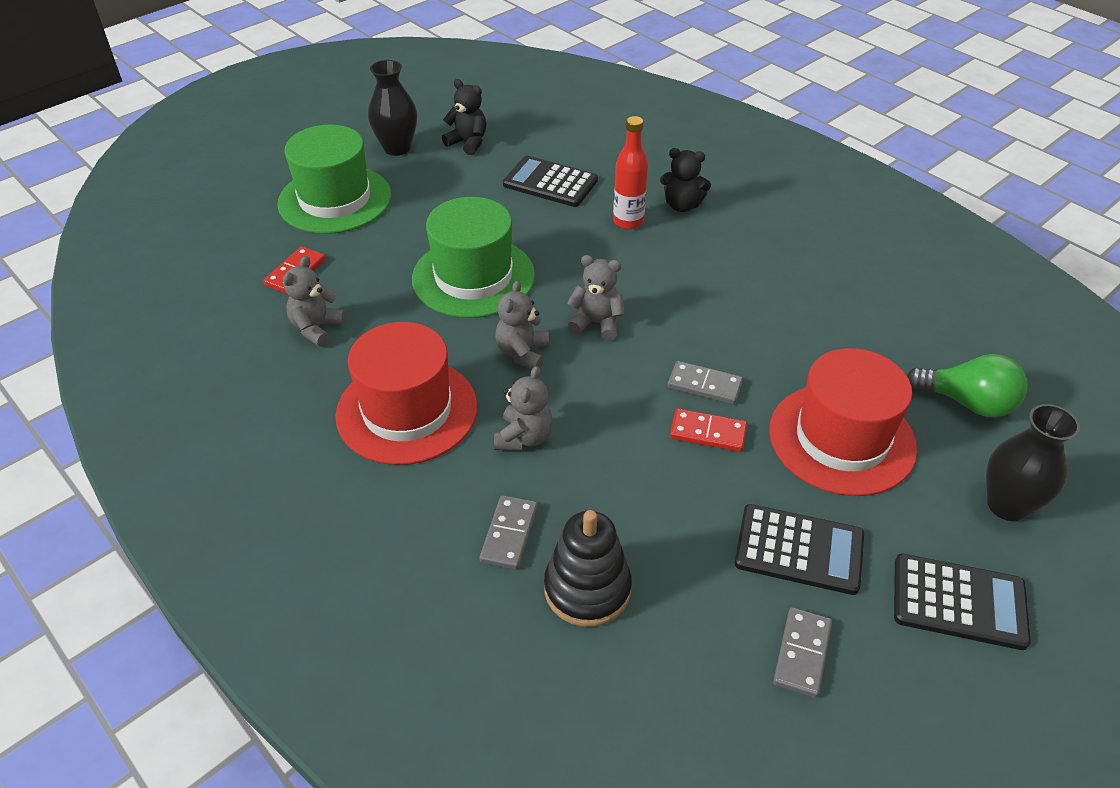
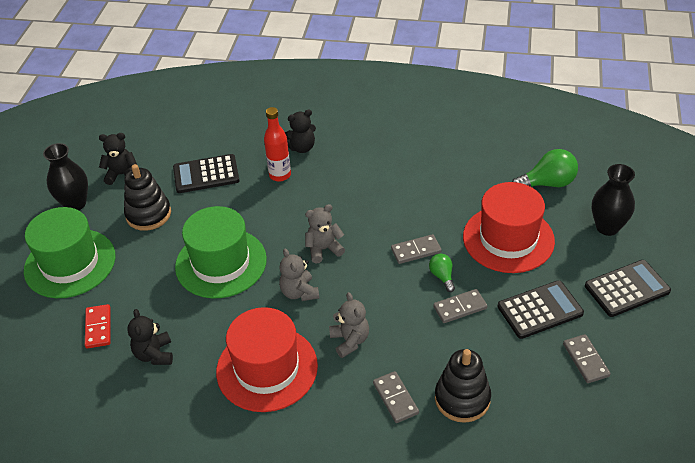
camera: 35 degrees left, 0 degrees up
(317, 328) = (154, 354): grey teddy bear -> black teddy bear
(453, 192) = (148, 214): none -> black stacking toy
(693, 481) = (460, 307): none -> grey domino
(708, 432) = (442, 276): red domino -> green light bulb

